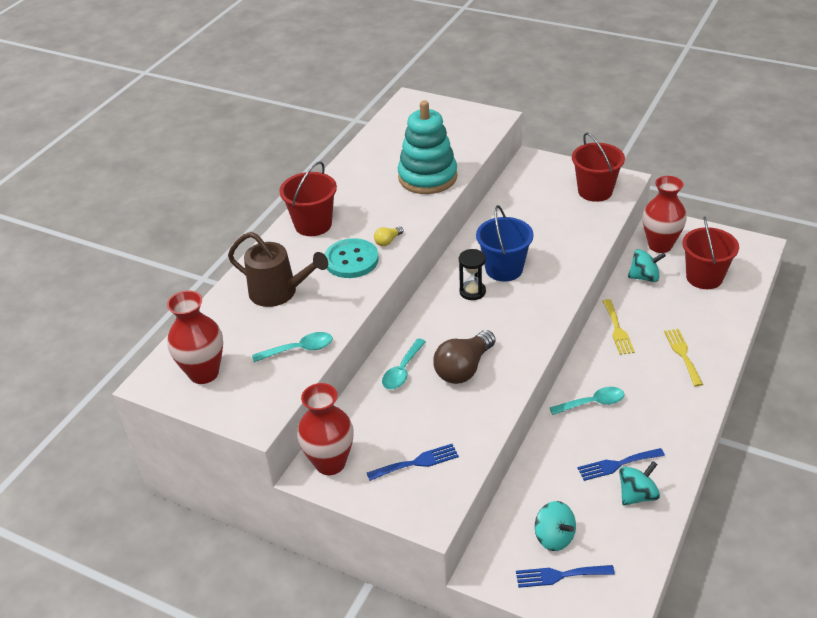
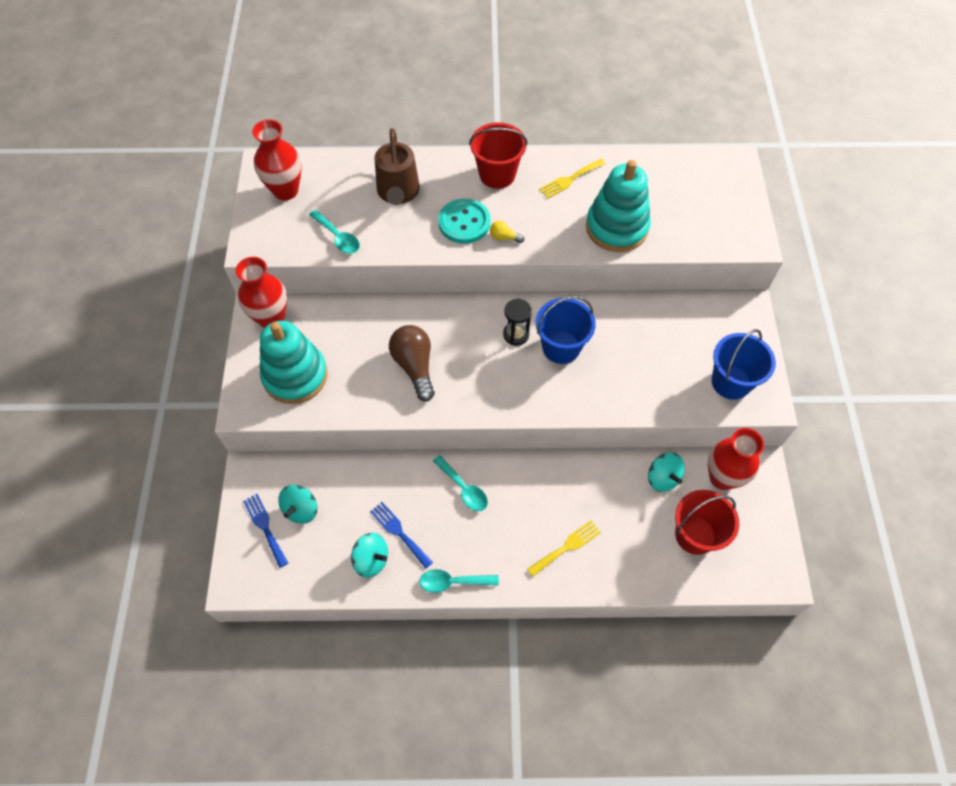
camera: 60 degrees right, 20 degrees up
(402, 371) = (391, 323): turquoise spoon -> turquoise spoon (453, 582)
(417, 462) = (295, 376): blue fork -> turquoise stacking toy
(464, 368) = (415, 366): brown light bulb -> brown light bulb turned 60 degrees clockwise
(595, 191) = (731, 382): red bucket -> blue bucket
(617, 329) = (571, 478): yellow fork -> yellow fork (570, 179)

